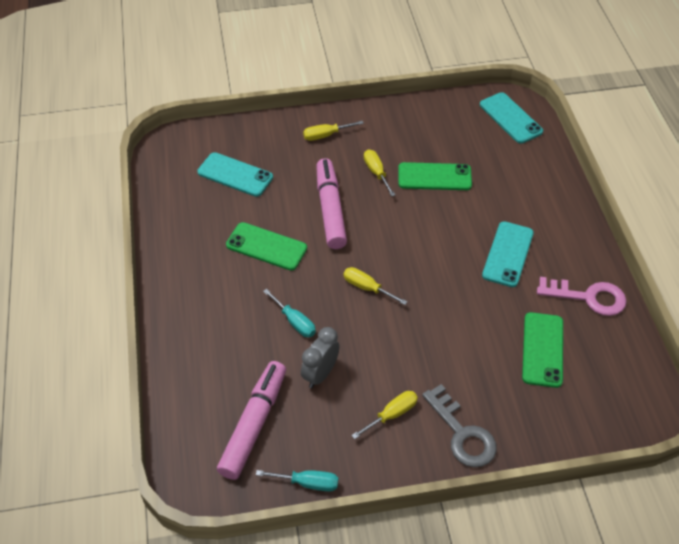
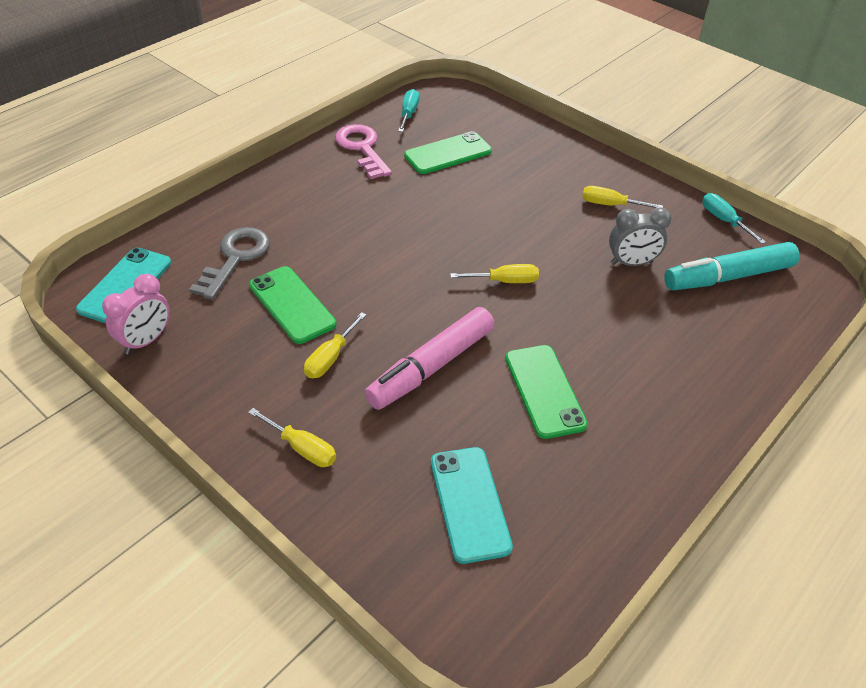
camera: 130 degrees left, 5 degrees down
(254, 424) = (728, 277): pink marker -> turquoise marker
(294, 322) = (604, 310): turquoise screwdriver -> turquoise screwdriver (409, 114)
(367, 288) = (505, 281): yellow screwdriver -> yellow screwdriver turned 90 degrees counterclockwise
(454, 111) = (146, 341): none -> pink clock
(462, 433) = (576, 164): grey key -> grey key (235, 258)
(507, 254) = (358, 209): turquoise phone -> none

